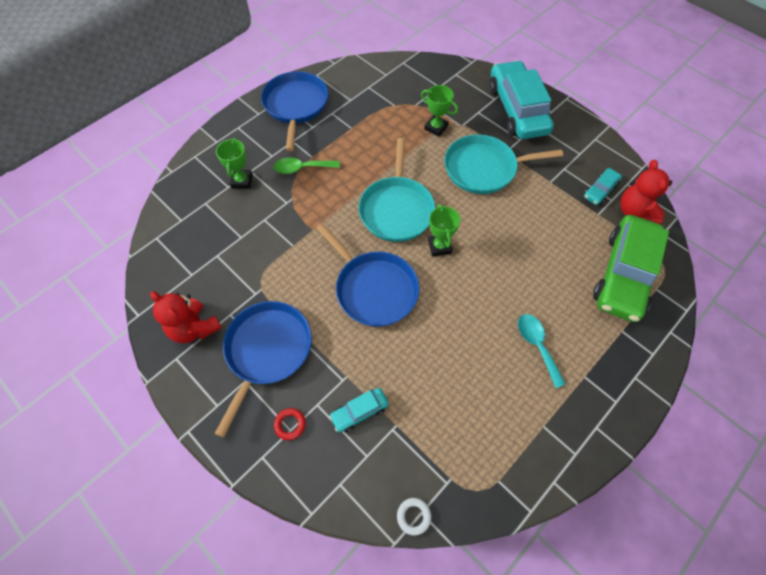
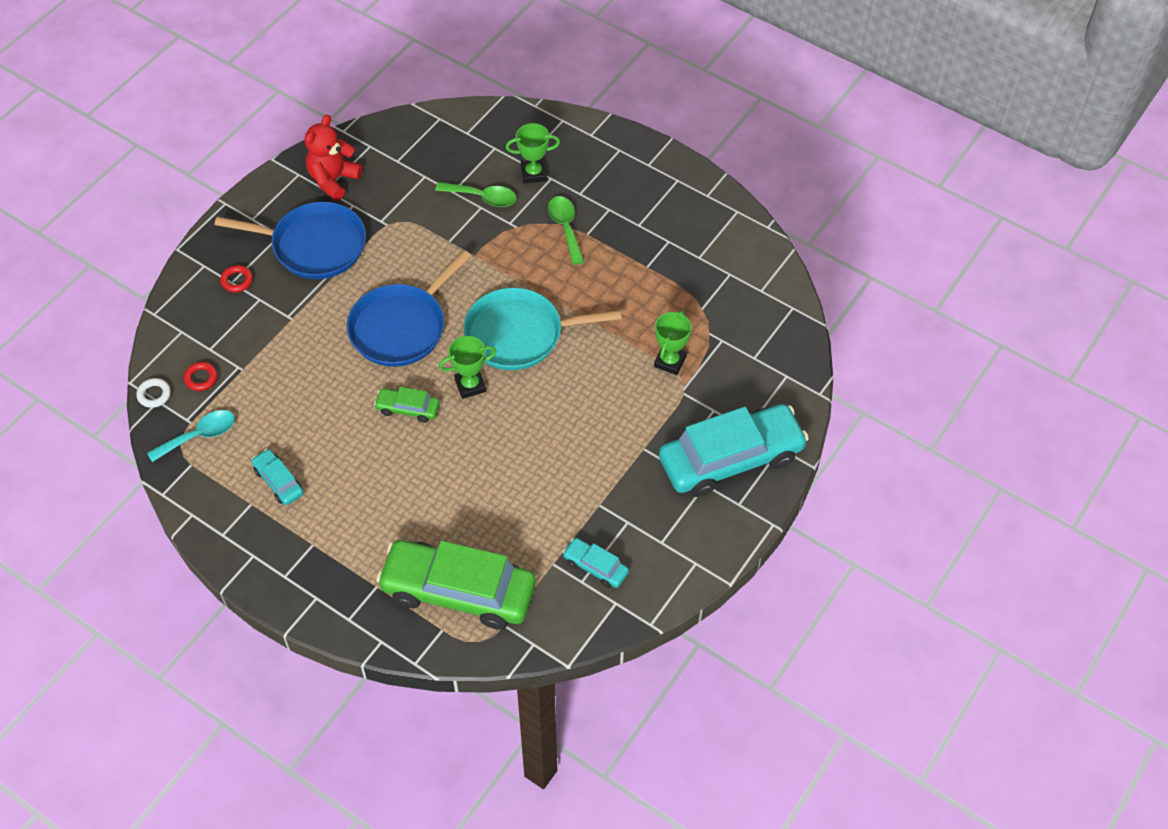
camera: 80 degrees right, 5 degrees down
(255, 217) = (482, 197): none -> green spoon
(295, 106) = (672, 200): blue pan -> none
(359, 412) = (254, 336): turquoise car -> turquoise car (278, 481)
(400, 466) = (201, 378): none -> red ring
(456, 292) = (408, 409): none -> green car
(484, 168) = (607, 424): turquoise pan -> none
(537, 345) = (346, 494): turquoise spoon -> turquoise spoon (199, 436)
(635, 212) = (565, 610): red teddy bear -> none

